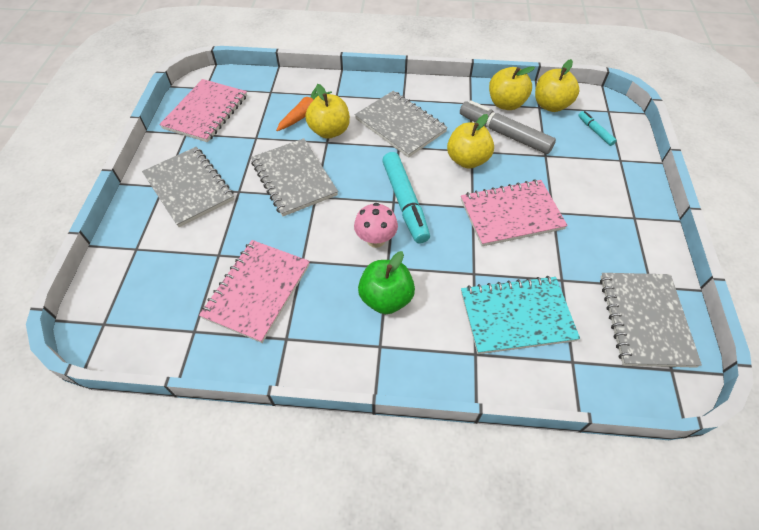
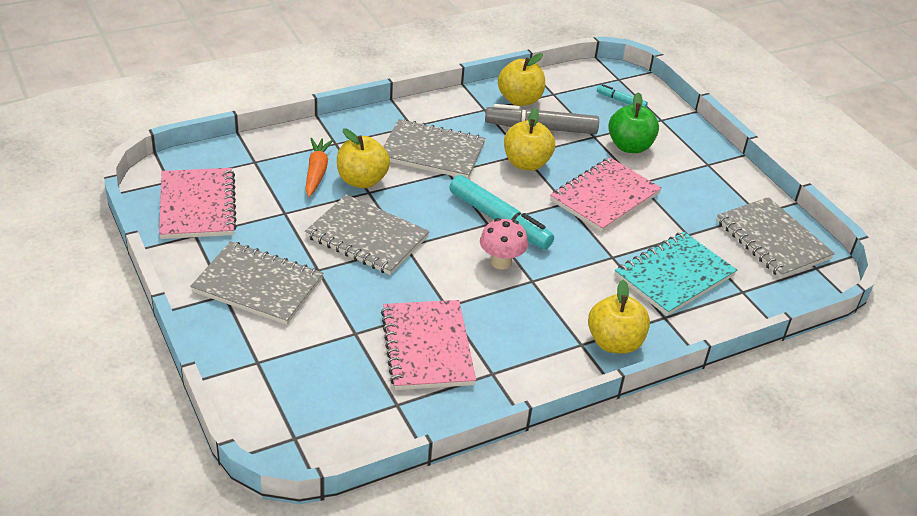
camera: 35 degrees left, 15 degrees down
(386, 298) = (553, 305): green apple -> green apple (629, 146)
(551, 105) = (563, 89): yellow apple -> yellow apple (614, 343)

